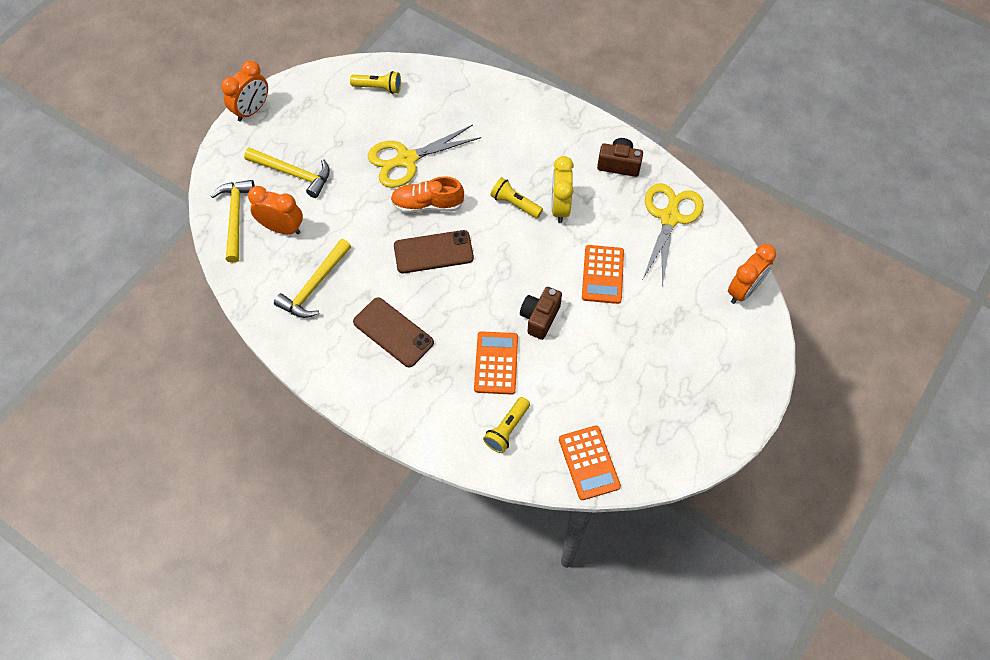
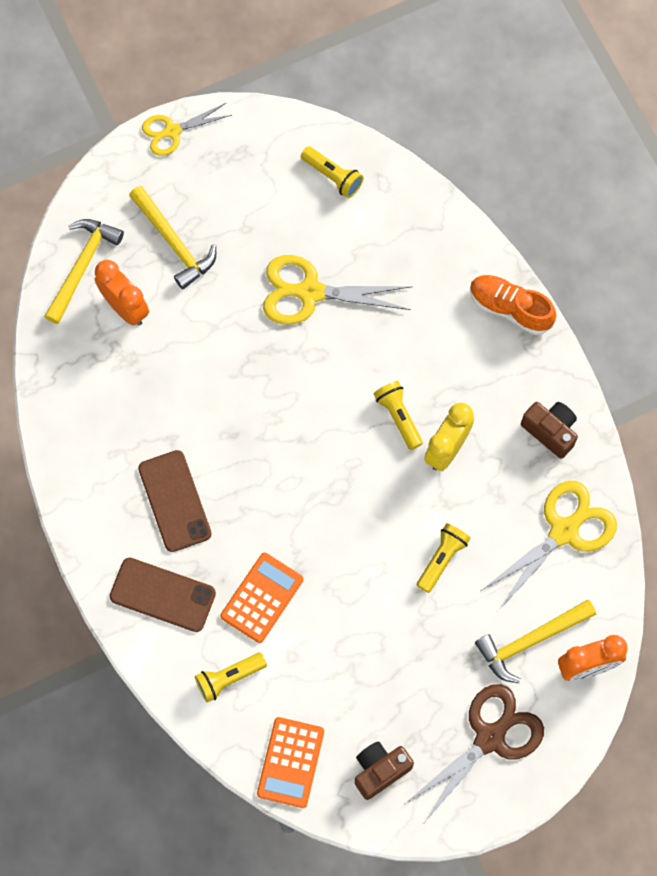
camera: 30 degrees right, 10 degrees up
(252, 110) = (172, 131): orange clock -> yellow scissors
(314, 286) = (121, 399): yellow hammer -> yellow hammer (529, 641)
(427, 204) = (300, 364): orange shoe -> orange shoe (510, 308)
(433, 252) = (272, 428): brown phone -> brown phone (162, 595)
(540, 318) = (340, 571): brown camera -> brown camera (380, 770)
(603, 274) = (442, 559): orange calculator -> yellow flashlight
(713, 369) = (490, 737): none -> brown scissors

